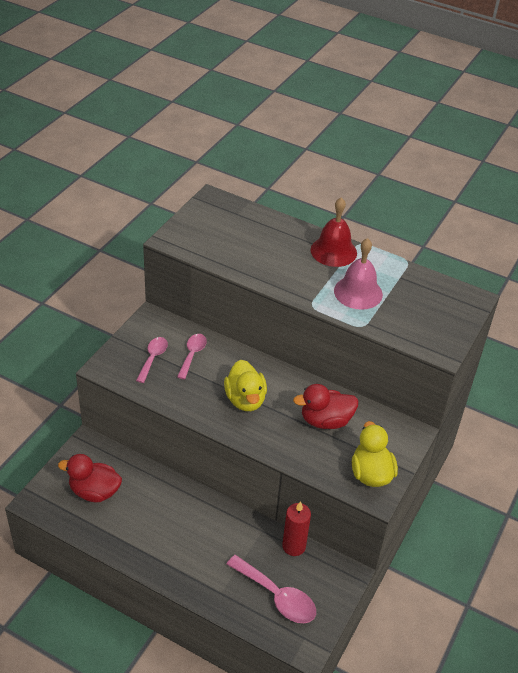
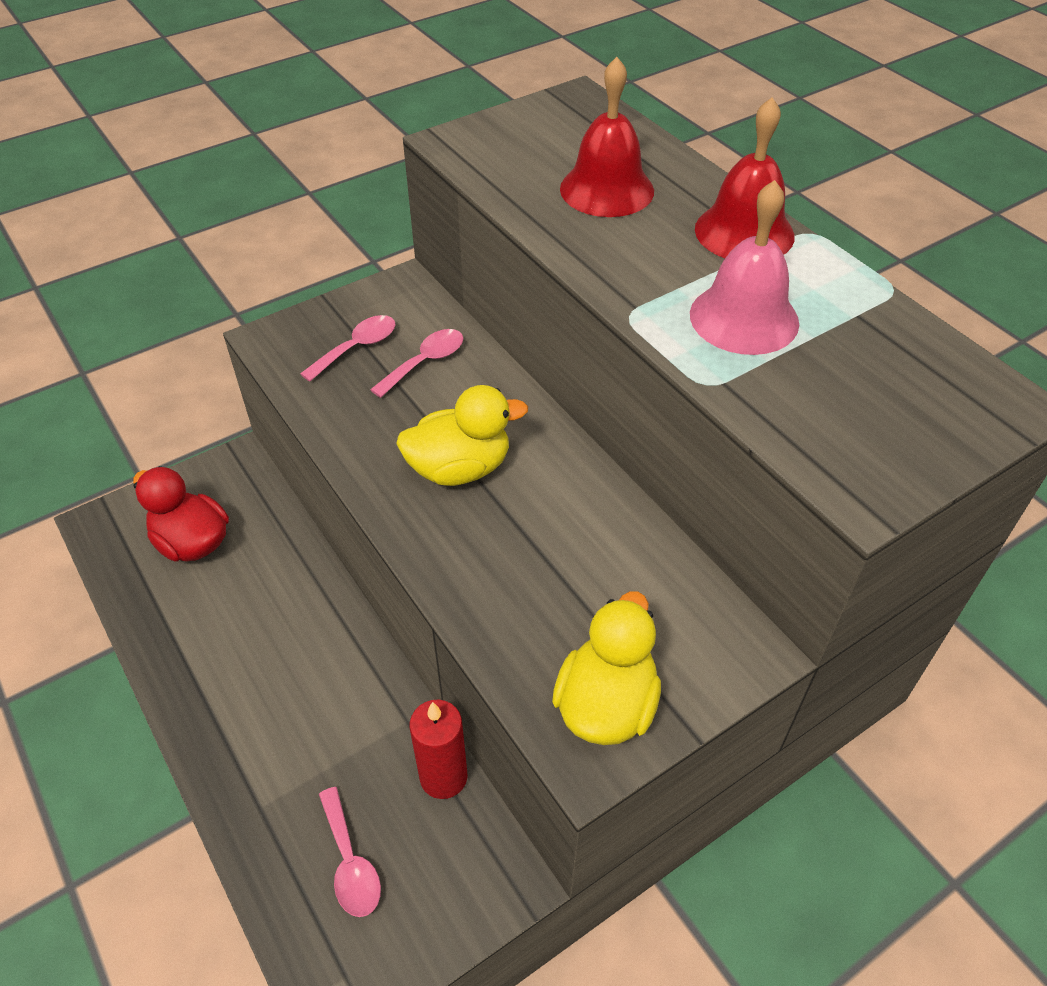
camera: 30 degrees right, 5 degrees up
(245, 400) = (459, 468): yellow duck -> yellow duck turned 120 degrees counterclockwise
(261, 246) = (607, 189): none -> red bell
(277, 596) = (350, 863): pink spoon -> pink spoon, size x0.64
(325, 421) = (583, 560): red duck -> none

